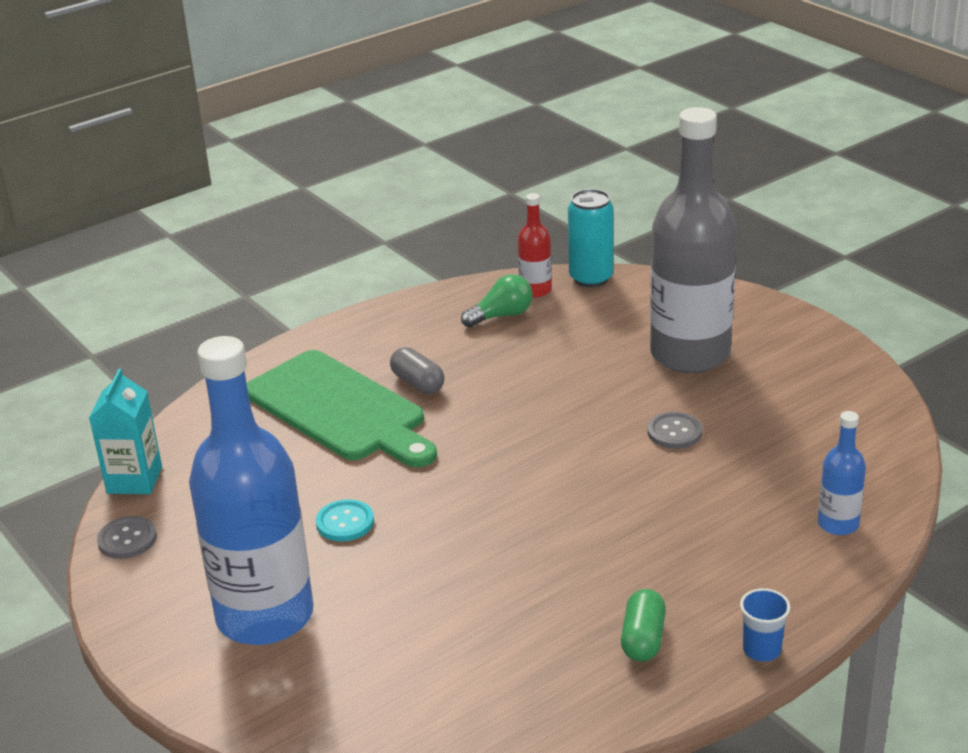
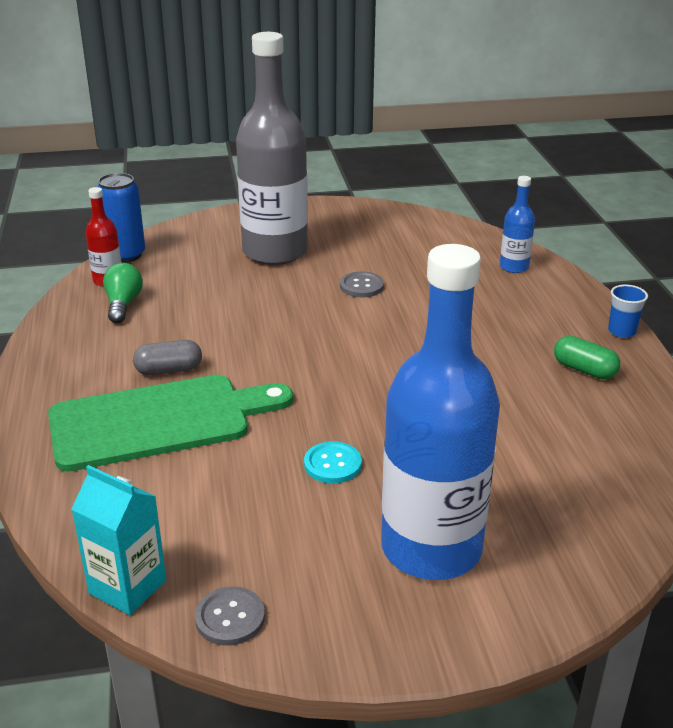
camera: 65 degrees left, 0 degrees up
(591, 278) = (125, 255): turquoise can -> blue can

